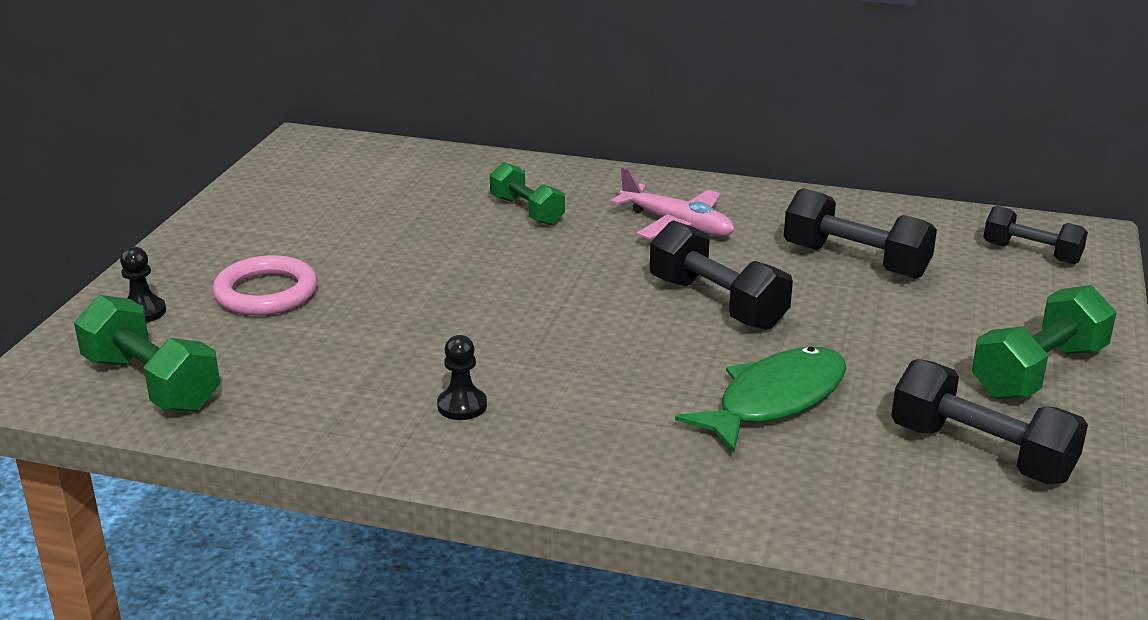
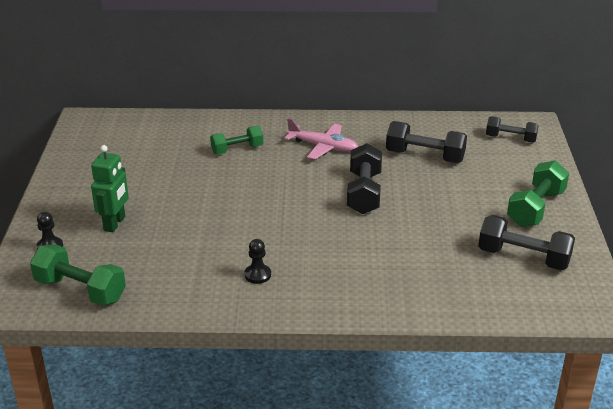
camera: 15 degrees left, 5 degrees up
(266, 293) = (115, 224): pink ring -> green robot
(527, 211) = (237, 149): green dumbbell -> green dumbbell turned 60 degrees counterclockwise
(717, 303) = (364, 193): black dumbbell -> black dumbbell turned 60 degrees clockwise
(774, 400) = (415, 245): green fish -> none

